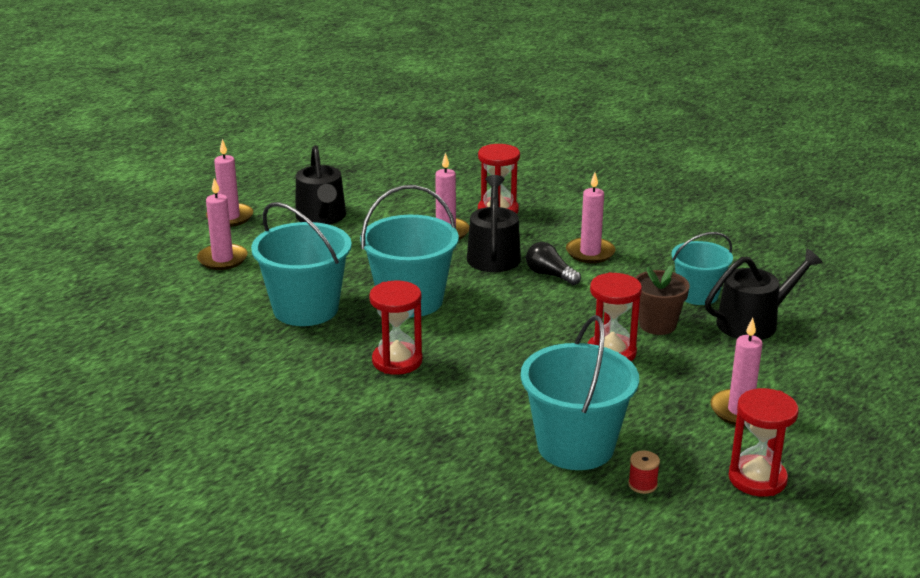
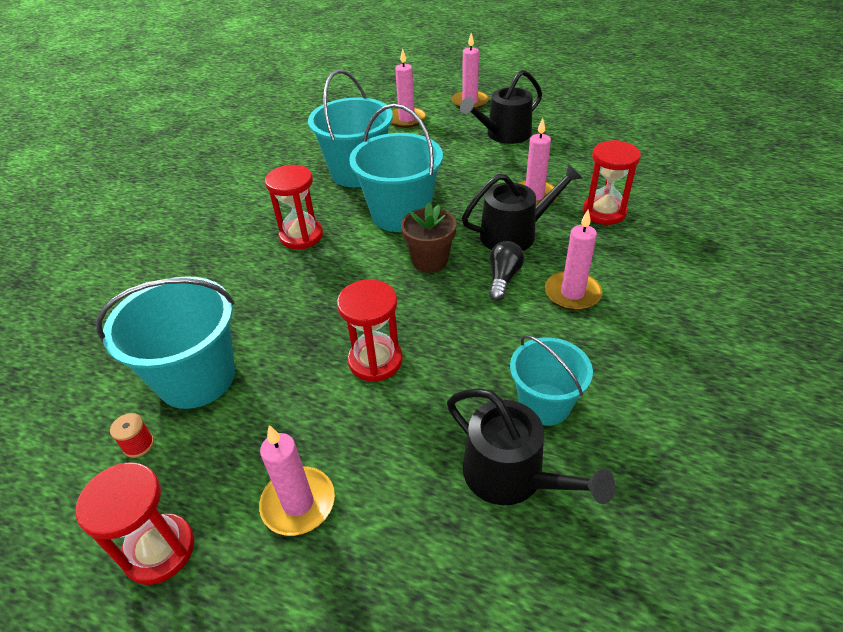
camera: 70 degrees right, 15 degrees up
(657, 325) = (452, 384): brown flower pot -> brown flower pot (430, 261)

